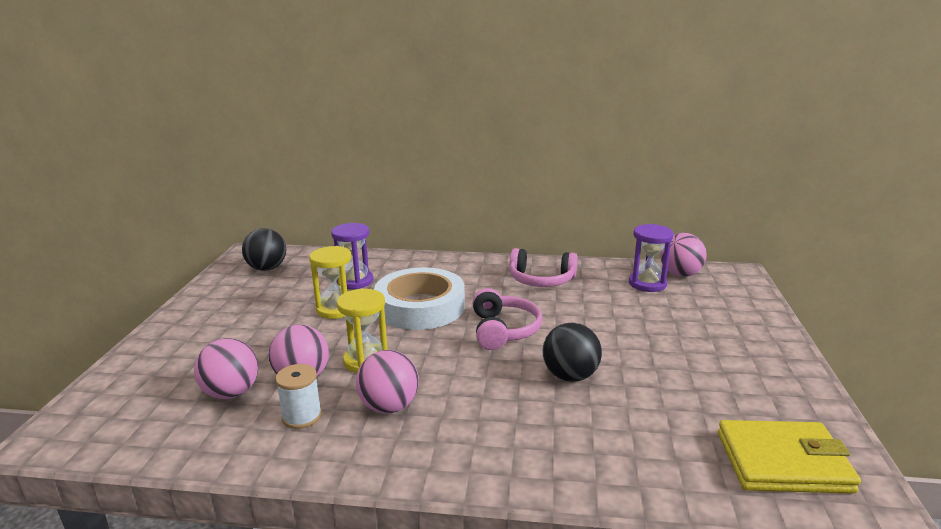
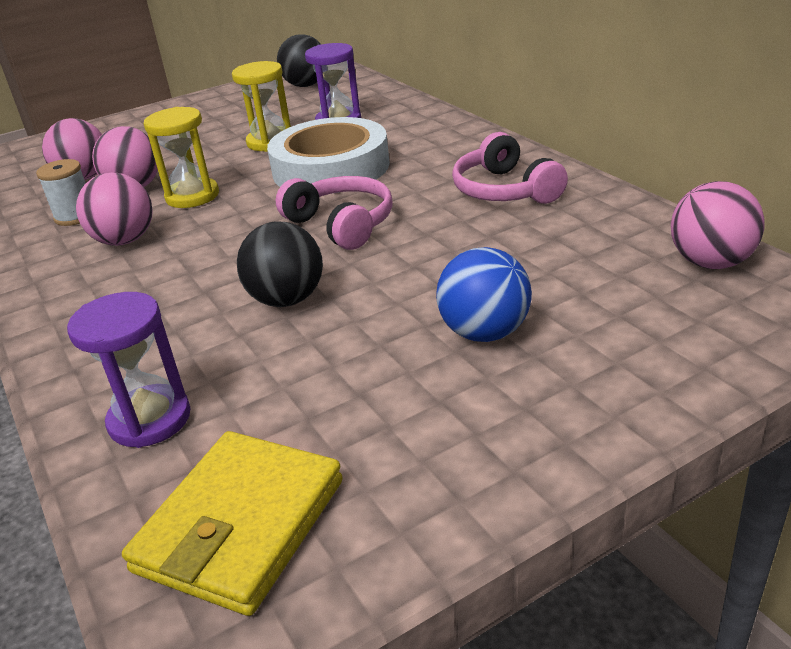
camera: 55 degrees right, 10 degrees up
(503, 330) = (341, 224): pink headphones -> pink headphones turned 90 degrees counterclockwise
(647, 284) = (626, 252): purple hourglass -> purple hourglass (150, 419)
(677, 339) = (485, 333): none -> blue ball
(783, 462) = (240, 525): yellow wallet -> yellow wallet turned 60 degrees clockwise

